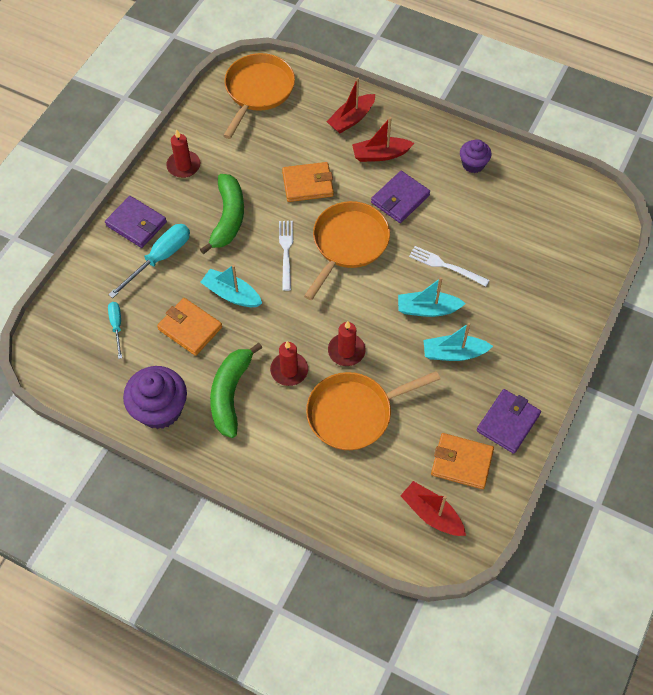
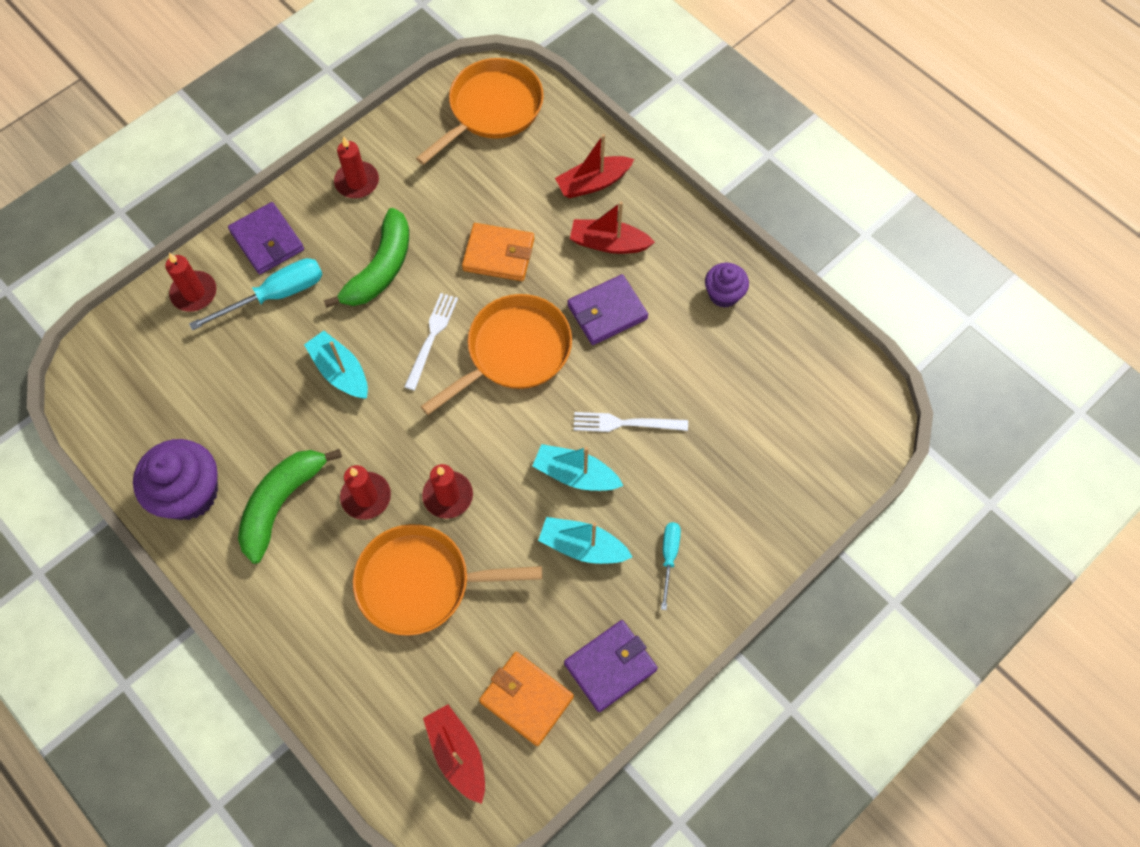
camera: 20 degrees right, 5 degrees up
(98, 275) = (194, 293): none -> red candle
(117, 326) = (186, 367): turquoise screwdriver -> turquoise screwdriver (669, 557)
(190, 328) = (271, 399): orange wallet -> none
(446, 266) = (625, 423): white fork -> white fork turned 45 degrees counterclockwise

